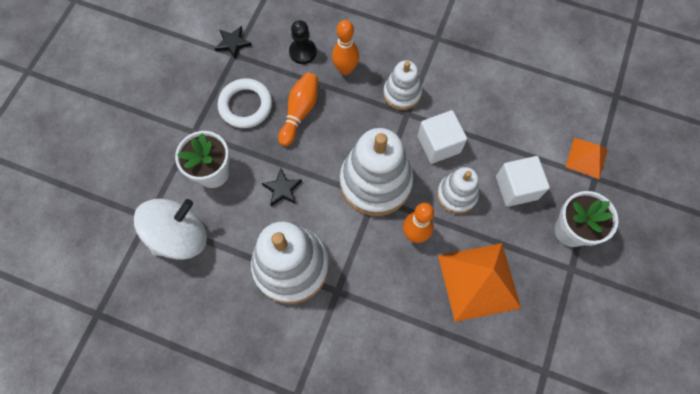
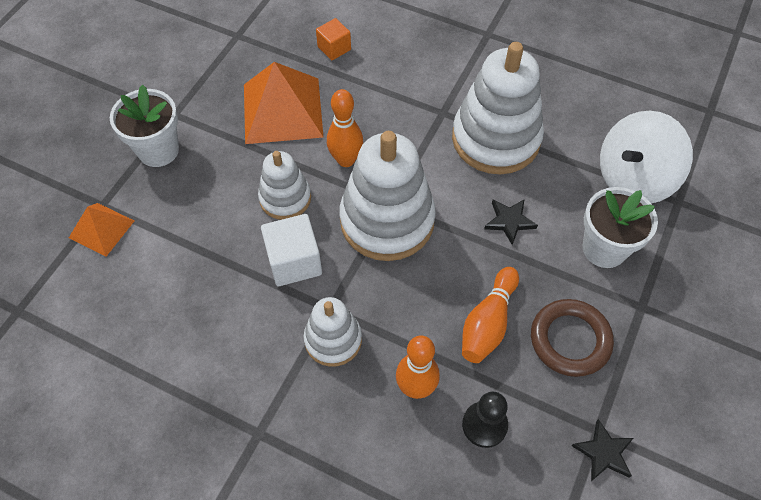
camera: 175 degrees left, 10 degrees down
(245, 105) = (570, 340): white ring -> brown ring
(446, 362) = (334, 48): none -> orange cube
(516, 187) = (207, 200): white cube -> none

